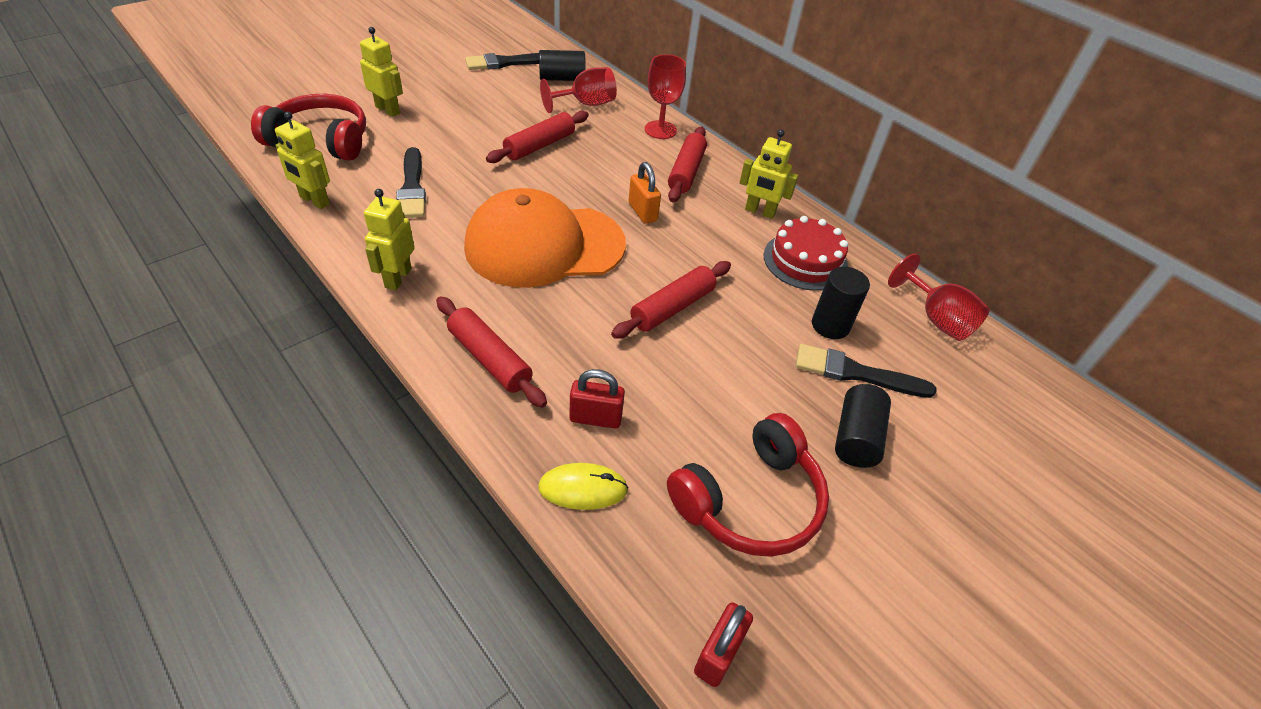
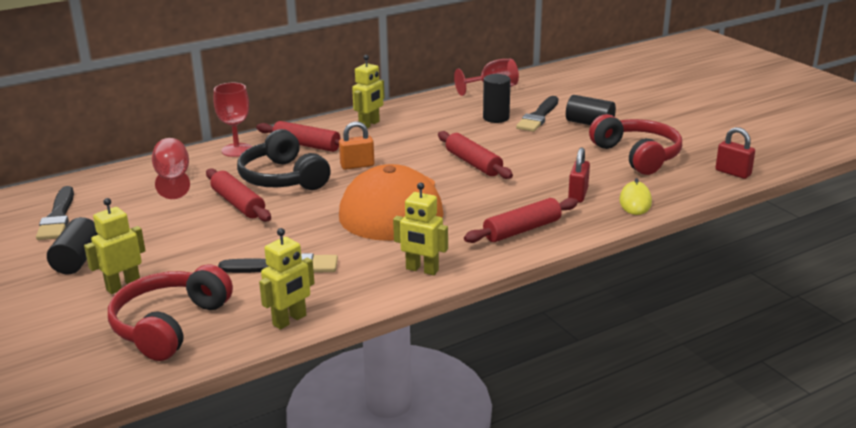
camera: 75 degrees left, 20 degrees down
(562, 78) = (114, 189): black cylinder -> black cylinder (77, 260)
(600, 165) = (282, 178): none -> black headphones
(805, 261) = (430, 117): red cake -> none

